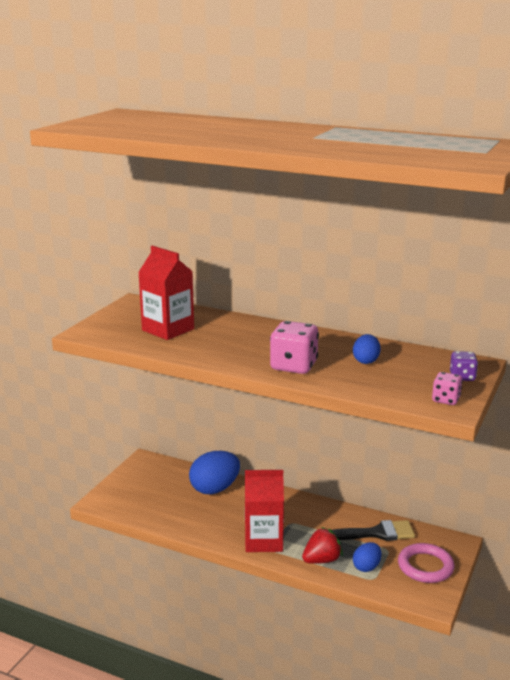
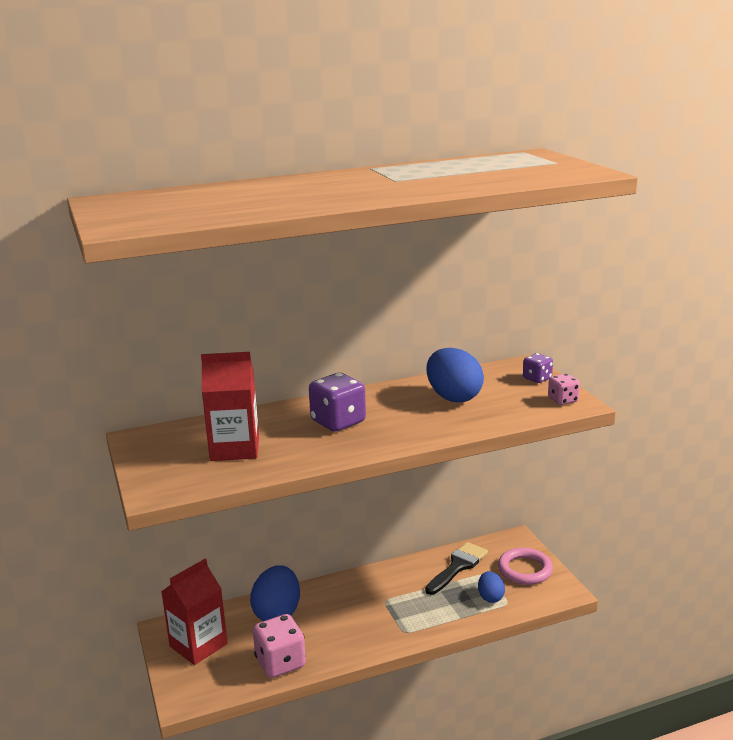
camera: 45 degrees left, 0 degrees up
(256, 342) = (338, 422): none -> purple dice
(263, 540) = (387, 629): red carton -> red carton (198, 645)
(294, 366) = (413, 427): pink dice -> pink dice (280, 663)
(321, 560) = (453, 614): red strawberry -> none
(366, 361) = (453, 397): blue egg -> blue egg, size x1.81

